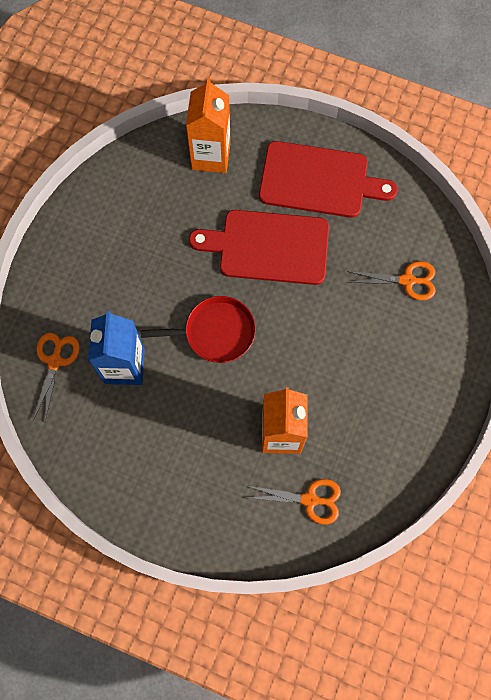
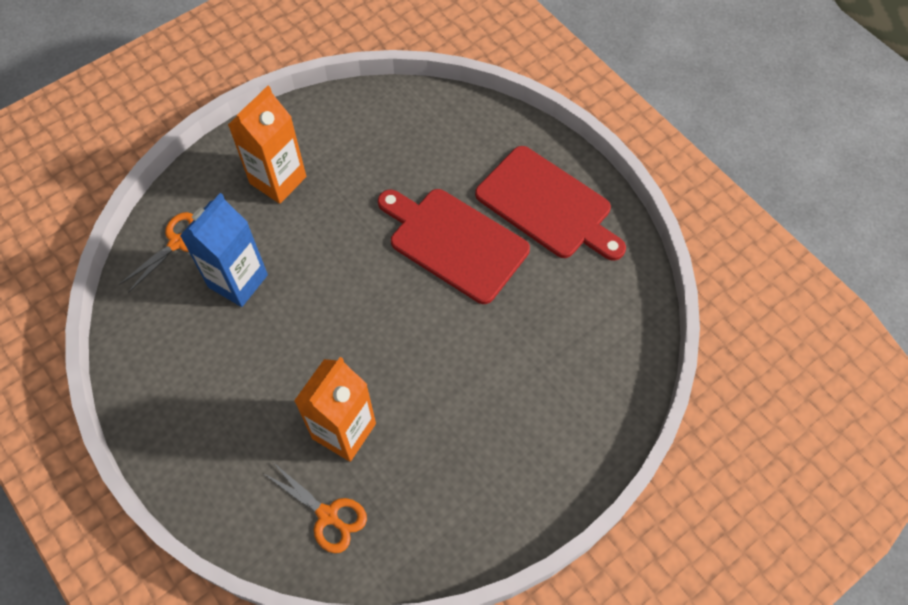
camera: 30 degrees right, 10 degrees down
(211, 156) = (454, 131): orange carton -> orange carton (278, 180)
(215, 332) = (346, 296): red pan -> none
(407, 280) = (578, 349): orange scissors -> none

